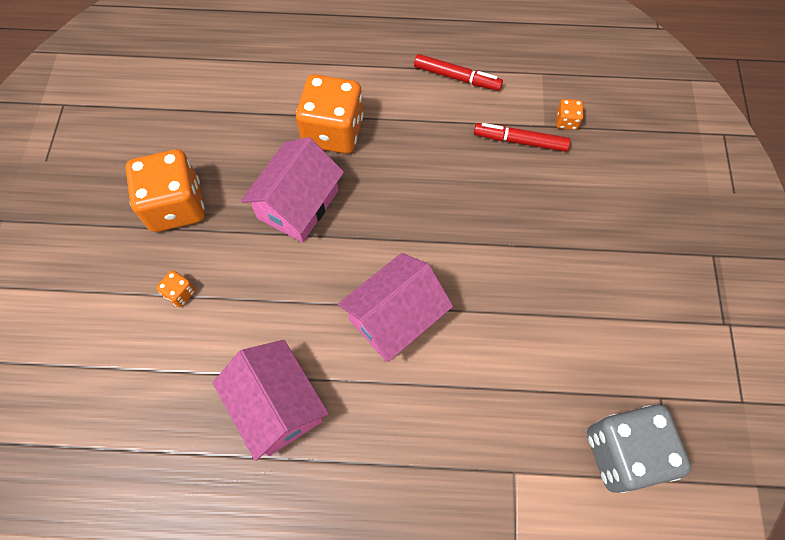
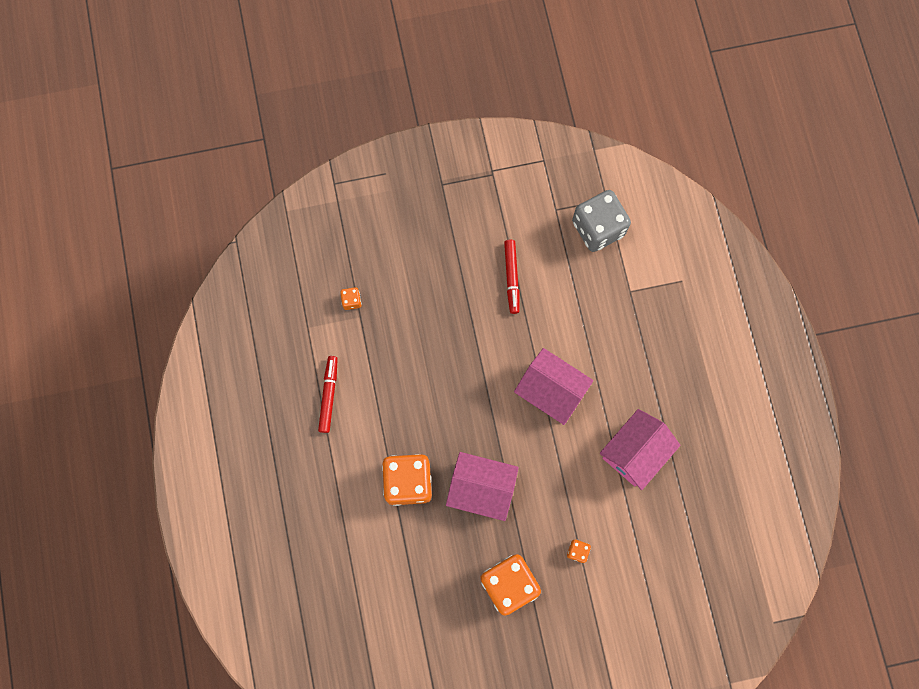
camera: 105 degrees left, 10 degrees up
(520, 141) = (379, 333): red marker -> red marker (511, 278)

